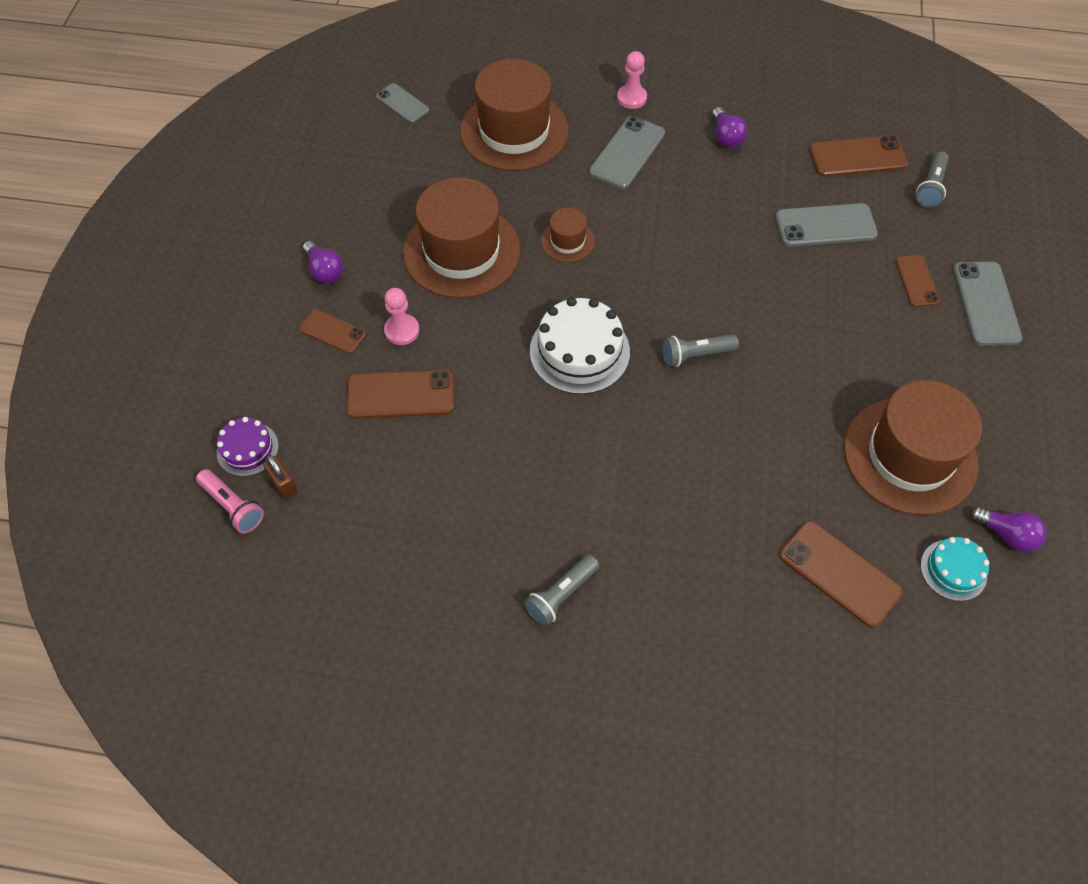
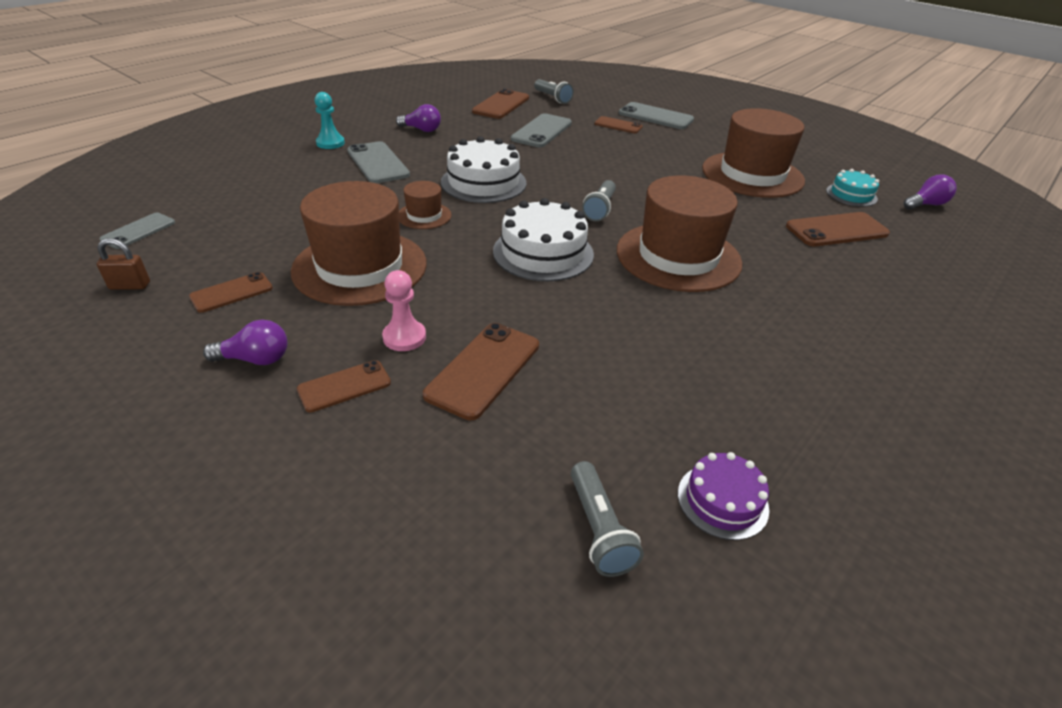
camera: 60 degrees left, 20 degrees down
(232, 506) = (510, 596): pink flashlight -> none
(247, 449) = (430, 538): purple cake -> purple cake (722, 501)
(284, 484) = (518, 521): brown padlock -> brown padlock (130, 286)
(377, 207) = (232, 293): none -> brown phone
(402, 103) = (138, 231): grey phone -> grey phone turned 45 degrees counterclockwise
(514, 131) = (274, 194): brown hat -> brown hat (678, 256)
(561, 595) = (799, 361): grey flashlight -> grey flashlight (599, 529)
(631, 98) = (330, 143): pink pawn -> turquoise pawn
(663, 245) = (483, 182): none -> white cake
(1006, 534) = (831, 171): purple light bulb -> purple light bulb (926, 204)

